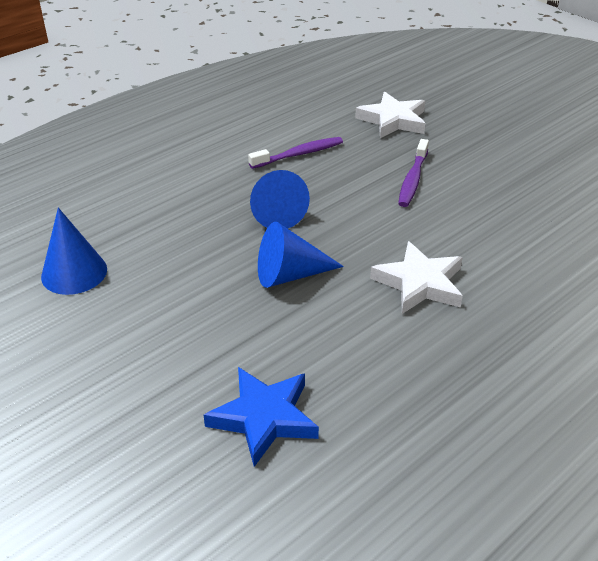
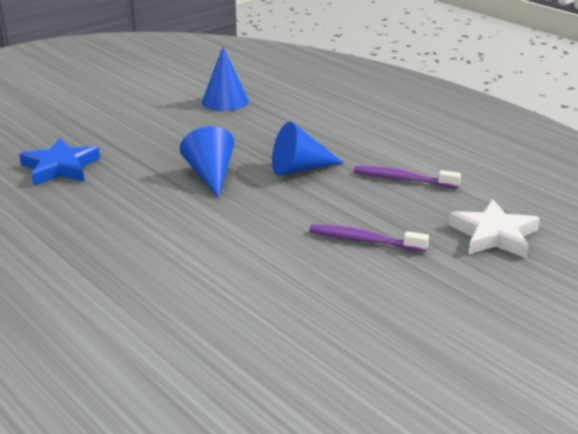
camera: 90 degrees right, 10 degrees down
(299, 154) = (402, 179): purple toothbrush -> purple toothbrush turned 135 degrees clockwise
(420, 283) = (189, 234): white star -> none

